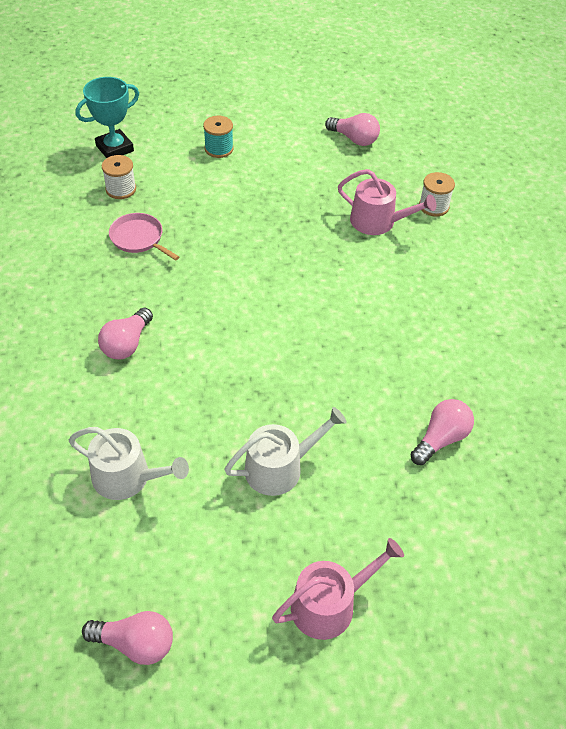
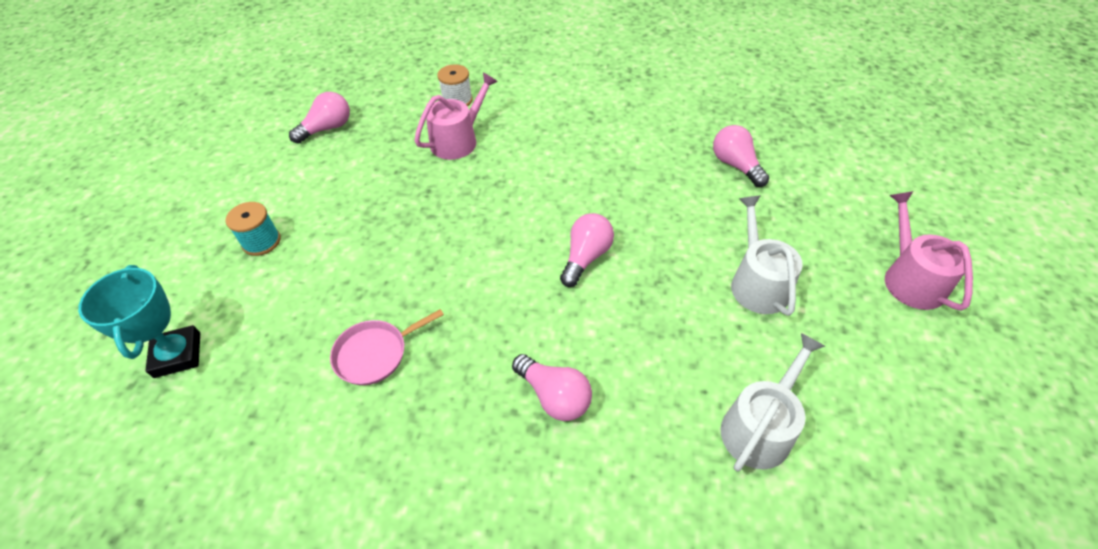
camera: 70 degrees left, 0 degrees up
(121, 189) = (268, 360): white spool -> none
(135, 643) = (976, 452): pink light bulb -> pink light bulb (586, 257)

